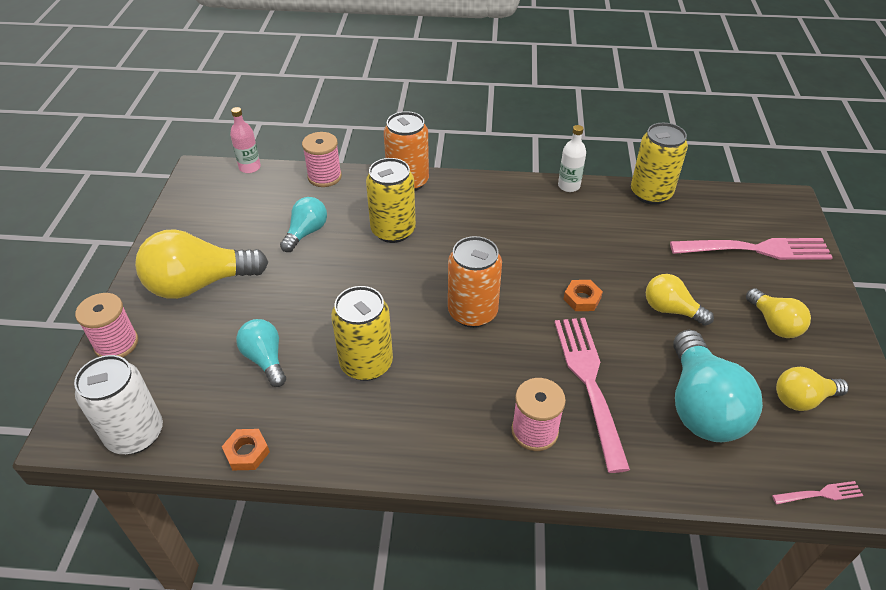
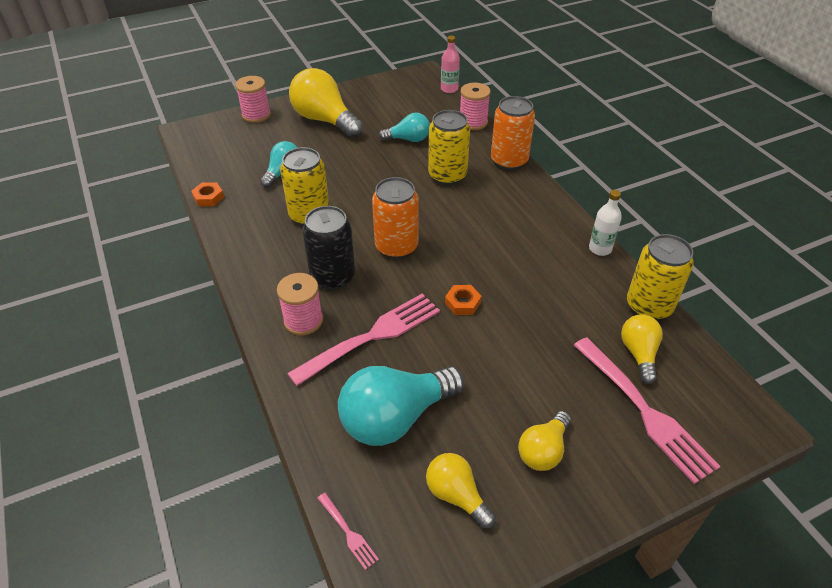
camera: 60 degrees right, 0 degrees up
(135, 434) = (198, 152): white can -> none
(483, 381) = (333, 277): none -> black can
(671, 310) = (497, 365): yellow light bulb -> yellow light bulb (639, 354)

